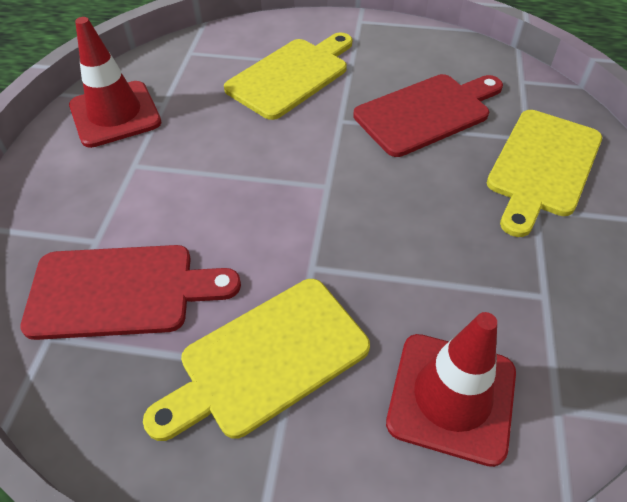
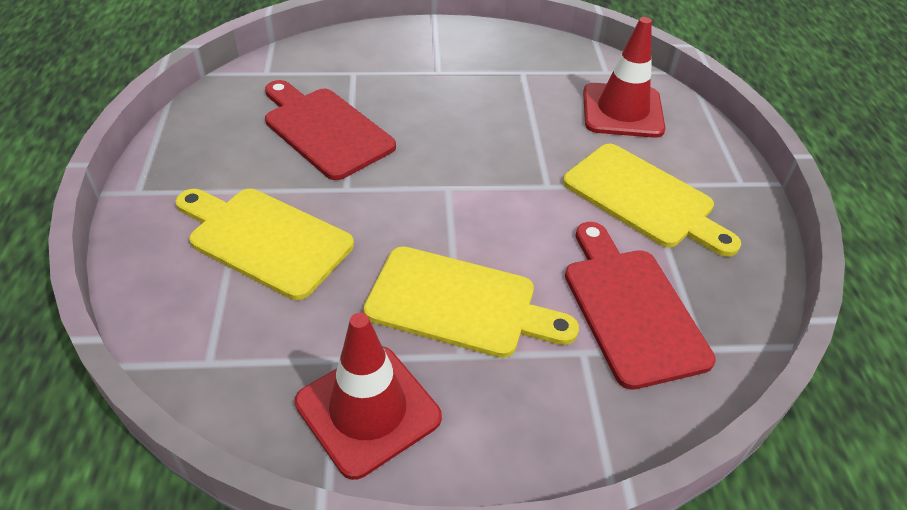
camera: 105 degrees left, 5 degrees down
(542, 167) = (389, 67): yellow cutting board -> yellow cutting board (460, 303)

